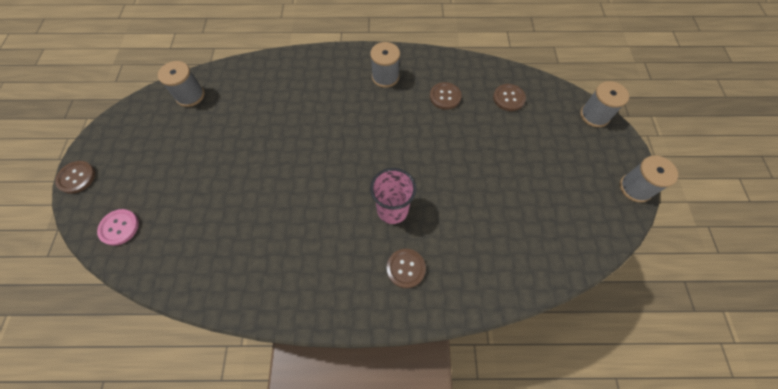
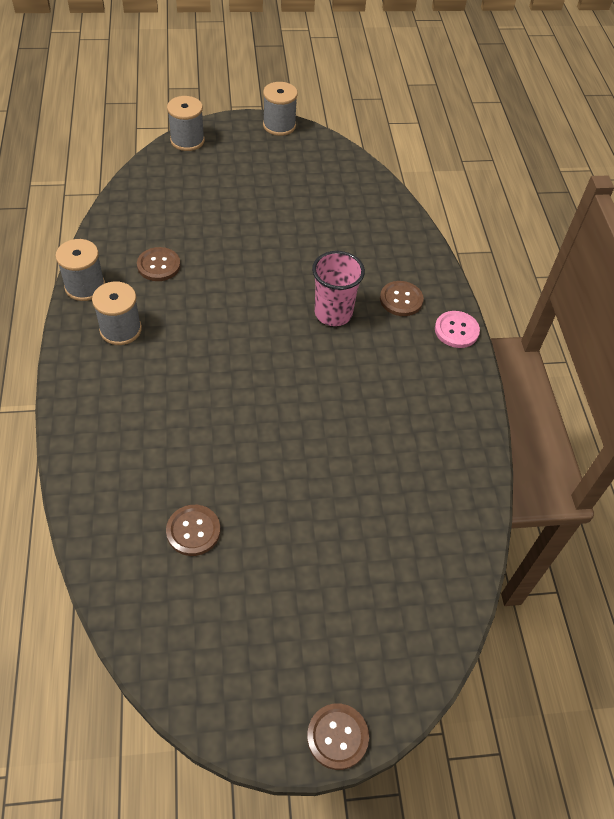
camera: 100 degrees left, 10 degrees down
(119, 227) = (411, 628): pink button -> pink button (456, 330)
(190, 95) = (154, 598): grey spool -> grey spool (85, 286)
(508, 98) = (161, 206): brown button -> brown button (193, 531)

